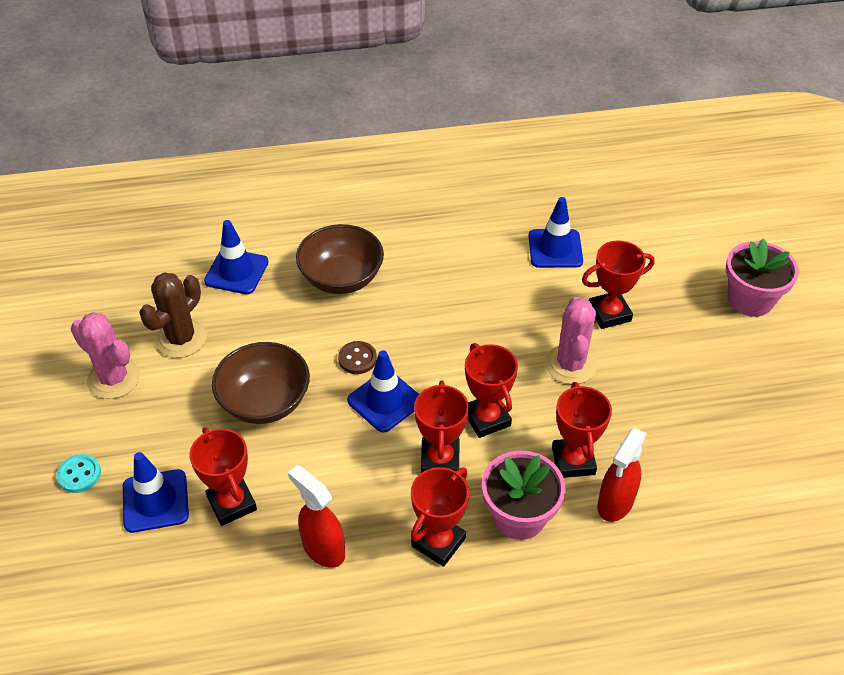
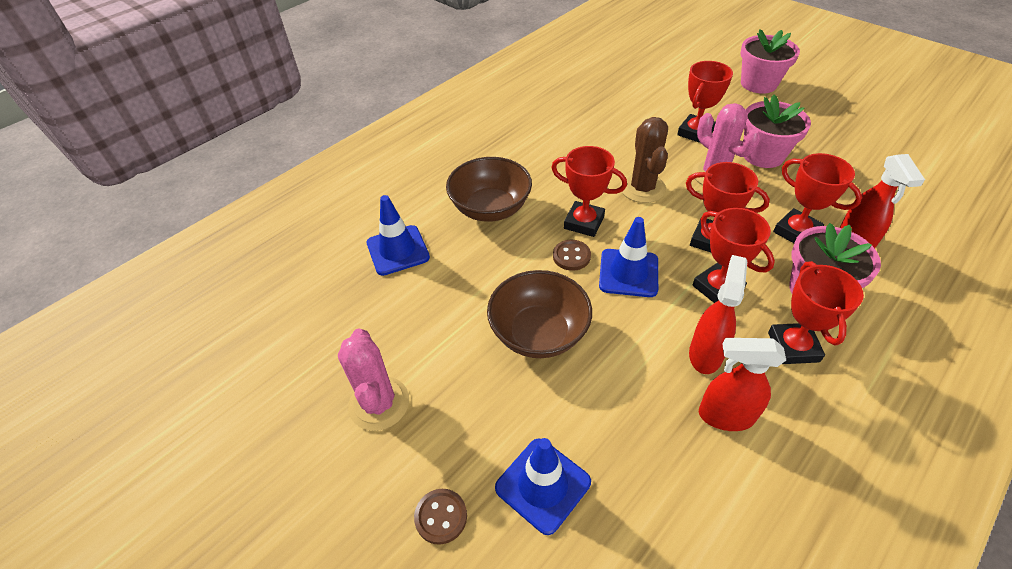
camera: 35 degrees left, 0 degrees up
(79, 474) = (441, 517): turquoise button -> brown button
(114, 378) = (379, 403): pink cactus -> pink cactus turned 75 degrees clockwise
(181, 339) = (407, 330): brown cactus -> brown cactus (642, 188)
(232, 503) = (611, 435): red trophy -> red trophy (584, 222)
(365, 499) = (705, 354): none -> red spray bottle
(555, 249) = (613, 113): blue traffic cone -> none
(644, 375) = (763, 155): none -> pink flower pot

